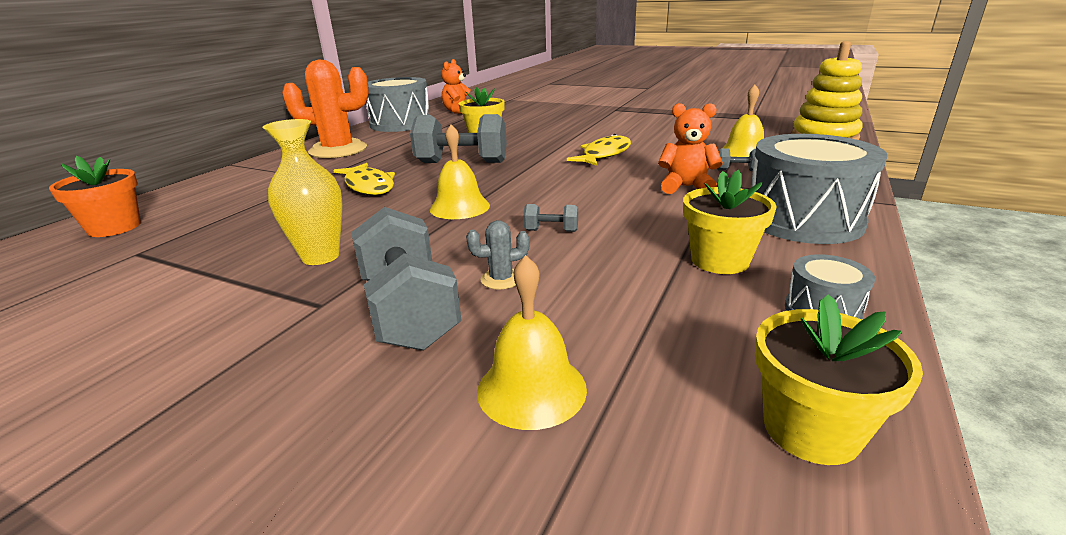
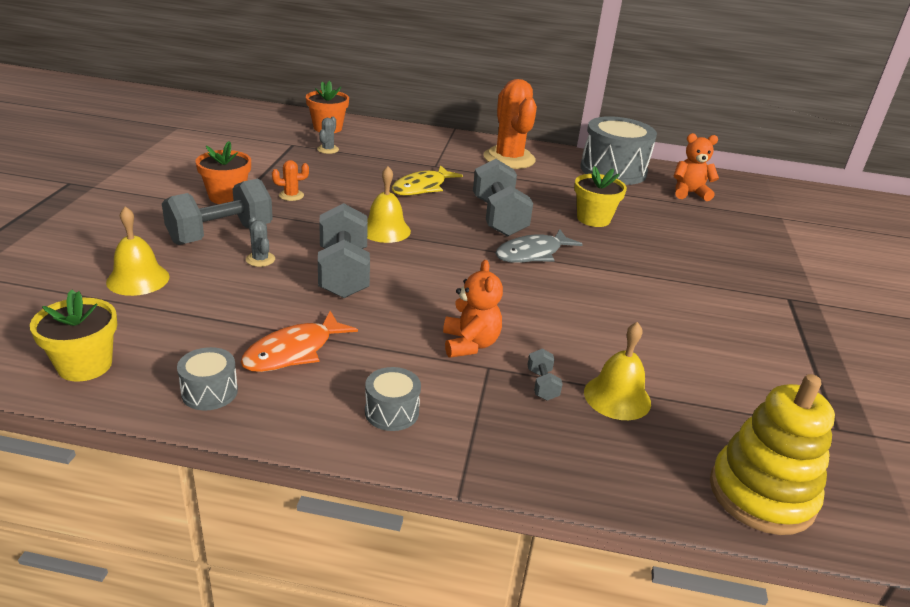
camera: 70 degrees right, 5 degrees up
(193, 229) = (328, 149): none -> grey cactus
(275, 307) = (227, 197): none -> orange flower pot
(320, 256) = (291, 195): yellow vase -> orange cactus
(536, 157) = (532, 254): none -> grey fish
(551, 231) = (343, 273): grey dumbbell -> grey dumbbell, size x2.33
(604, 154) = (563, 293): yellow fish -> none
(719, 260) = (293, 351): yellow flower pot -> orange fish
(803, 220) = (392, 412): grey drum -> grey drum, size x0.47

